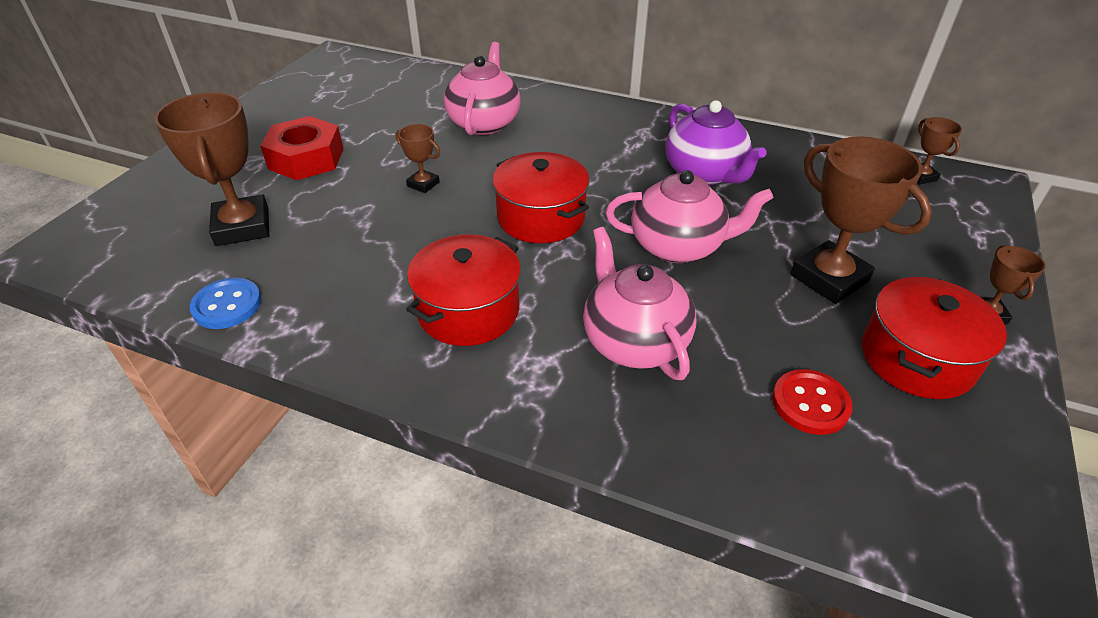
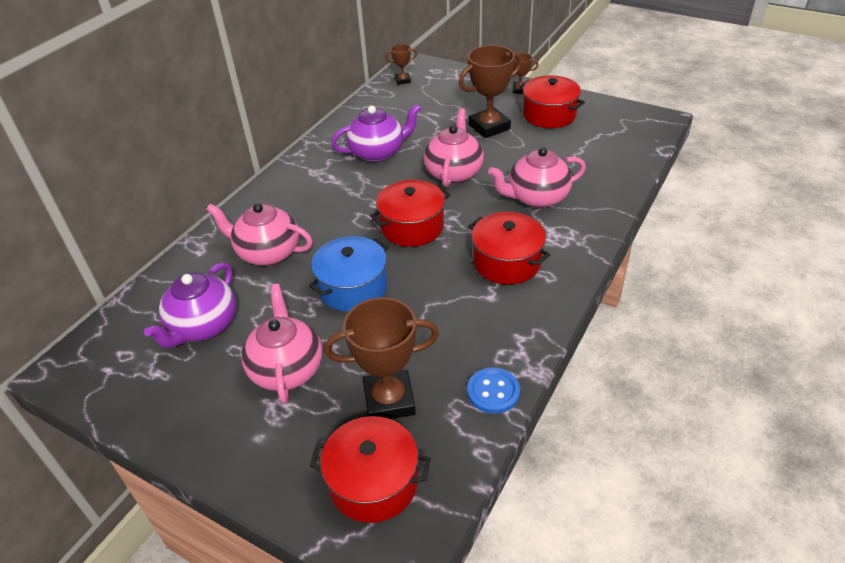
camera: 80 degrees left, 0 degrees up
(141, 227) = (373, 482): none -> red pot
(306, 158) = (287, 369): red nut -> pink teapot
(375, 106) = (203, 326): none -> purple teapot
(423, 184) = (353, 288): brown trophy -> blue pot
(810, 403) = (579, 149): red button -> none

